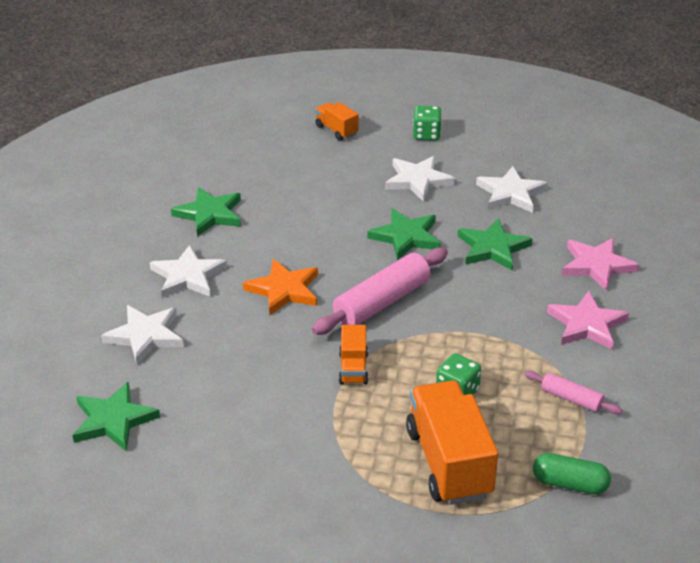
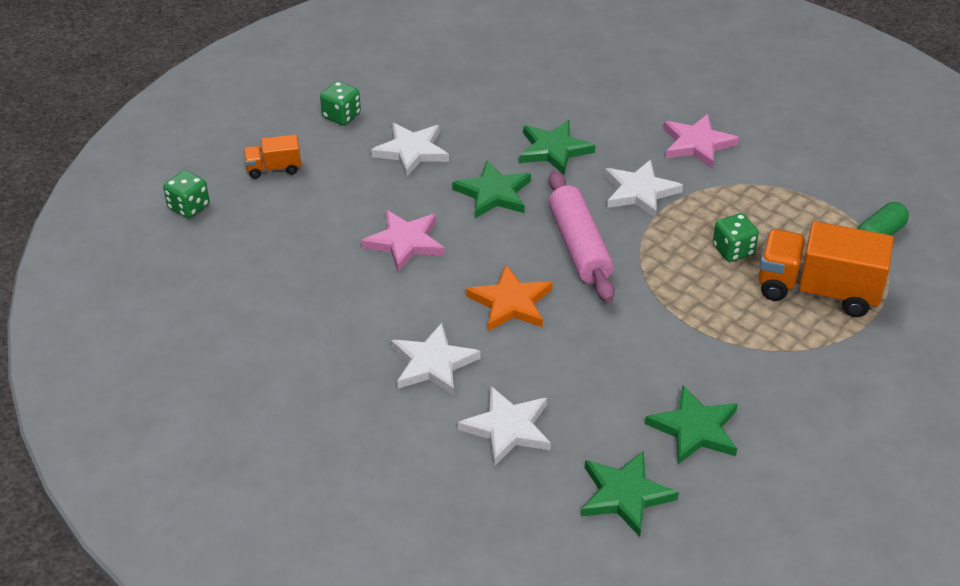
camera: 60 degrees left, 5 degrees up
(209, 214) = (338, 311): green star -> green star (695, 429)
(263, 114) = (189, 207): none -> green dice
(353, 368) = (660, 300): orange truck -> none
(511, 193) = (483, 106): white star -> white star (639, 192)
(571, 399) = (782, 192): pink rolling pin -> none
(596, 265) = (625, 105): pink star -> pink star (405, 242)

